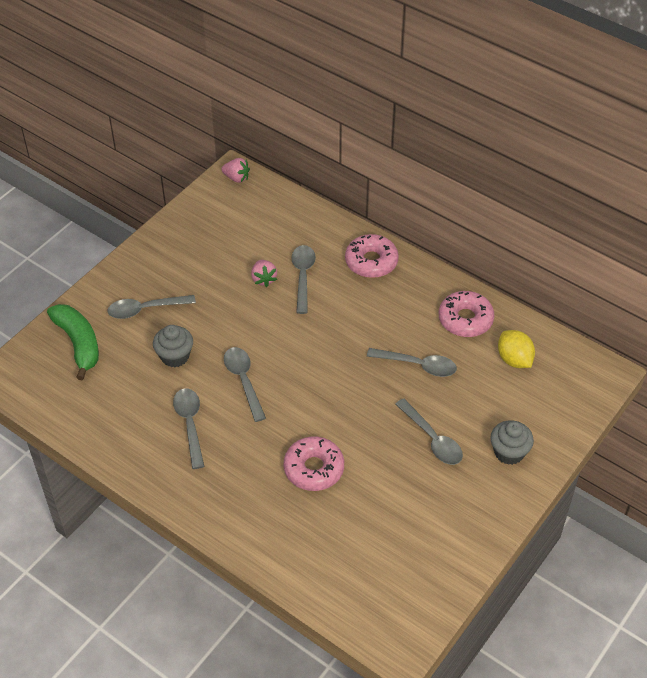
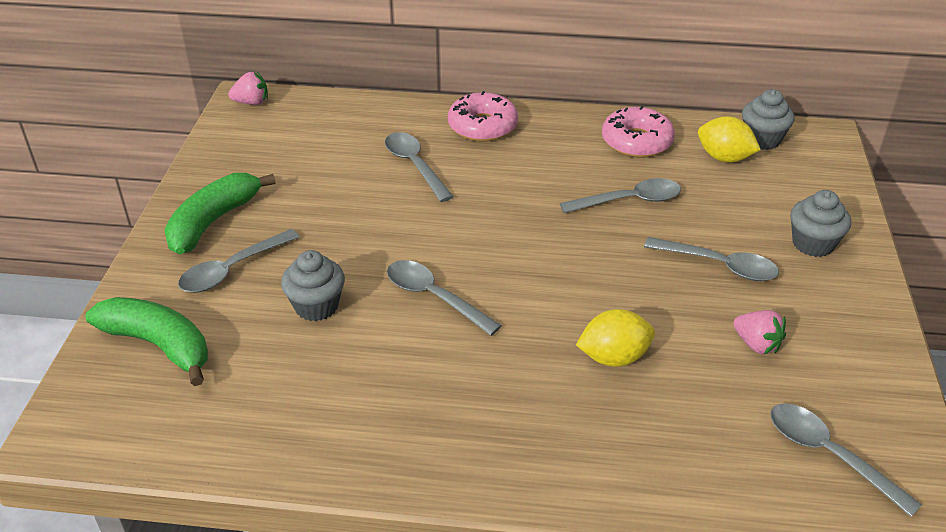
camera: 30 degrees left, 10 degrees down
(156, 268) = (213, 221): none -> green banana
(190, 425) = (403, 377): grey spoon -> grey spoon (829, 455)
(263, 279) = (368, 184): pink strawberry -> pink strawberry (756, 344)
(314, 469) = (613, 357): pink donut -> yellow lemon
(556, 356) = (762, 140): none -> grey cupcake

